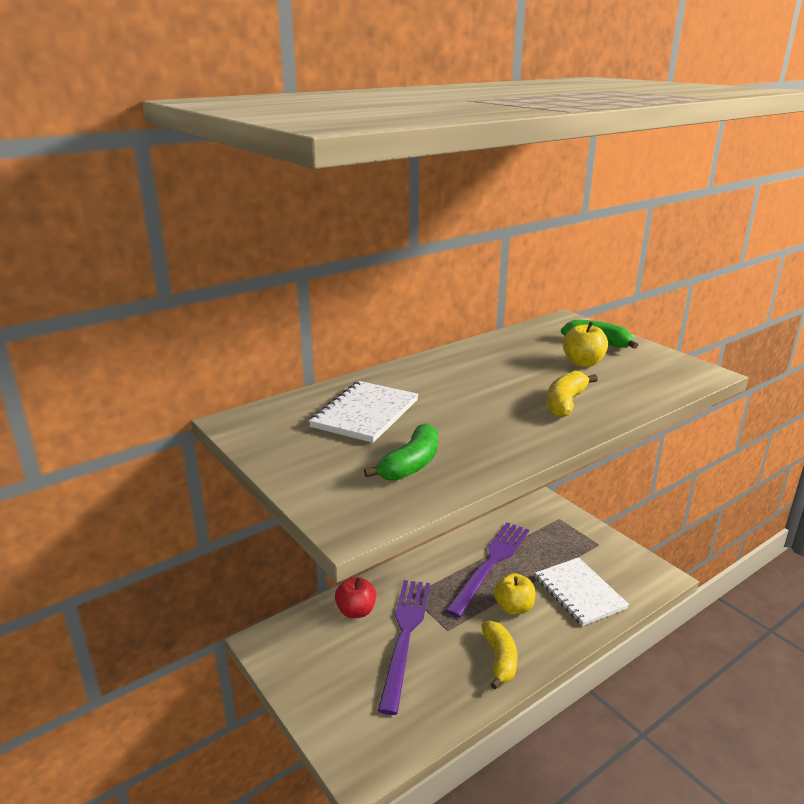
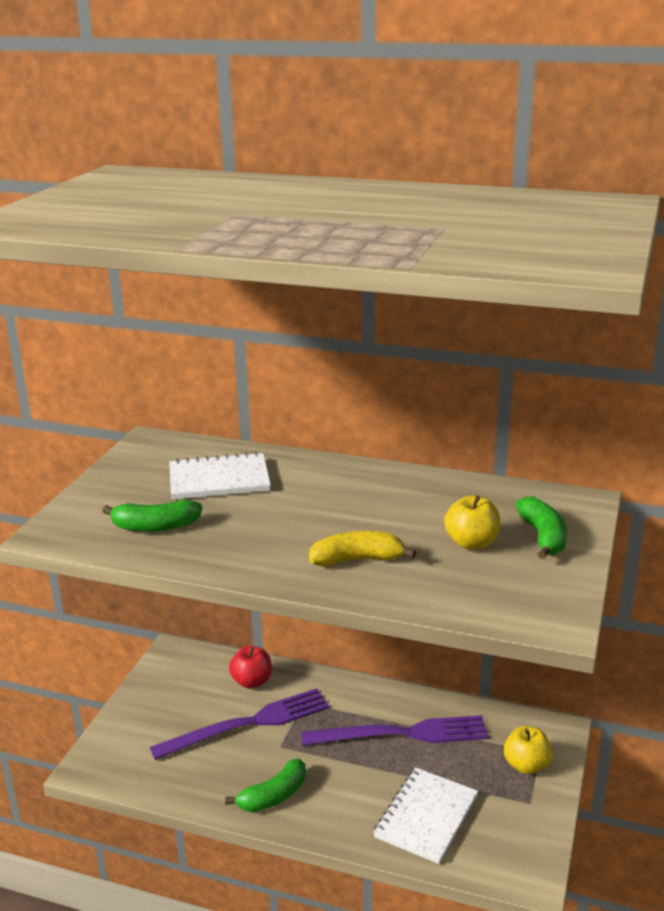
camera: 55 degrees right, 0 degrees up
(500, 659) = (273, 796): yellow banana -> green banana
(513, 607) = (353, 776): yellow apple -> yellow apple (526, 765)

